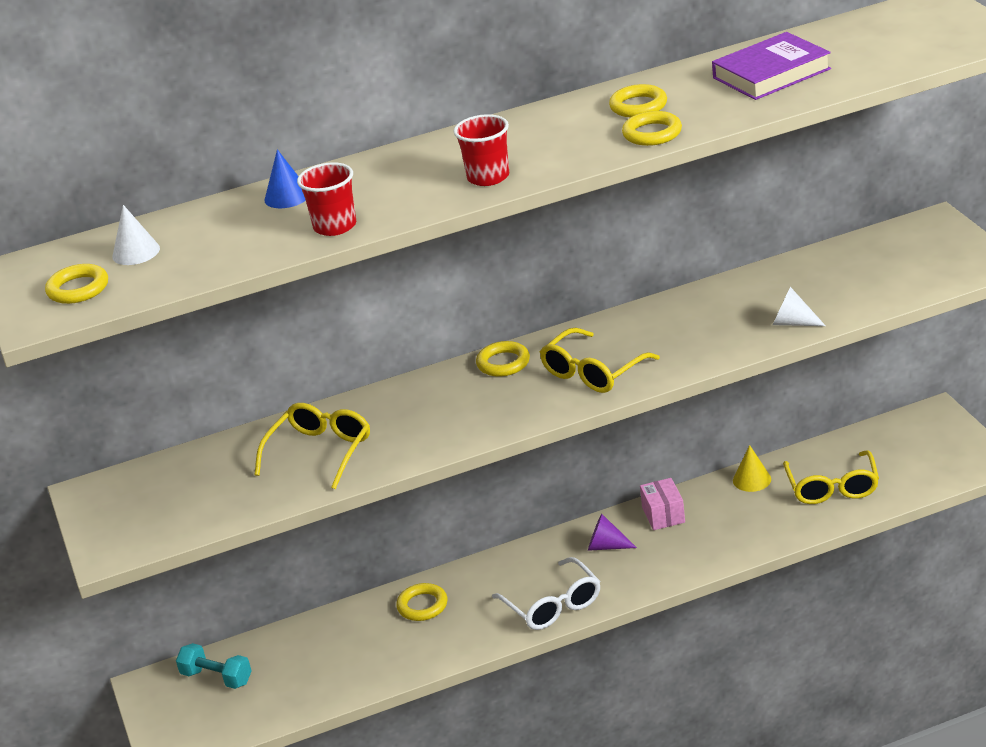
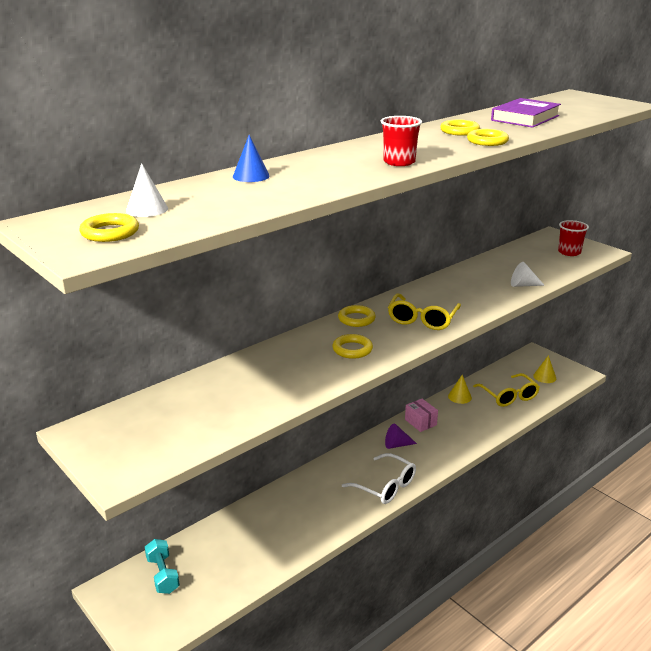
camera: 25 degrees left, 5 degrees down
(217, 678) = (163, 575): turquoise dumbbell -> turquoise dumbbell turned 60 degrees clockwise
(319, 452) = (261, 384): yellow glasses -> none
(335, 226) = (309, 189): red cup -> red cup (569, 252)
(422, 606) = (295, 499): yellow ring -> yellow ring (352, 349)
(918, 460) = (544, 377): none -> yellow cone

